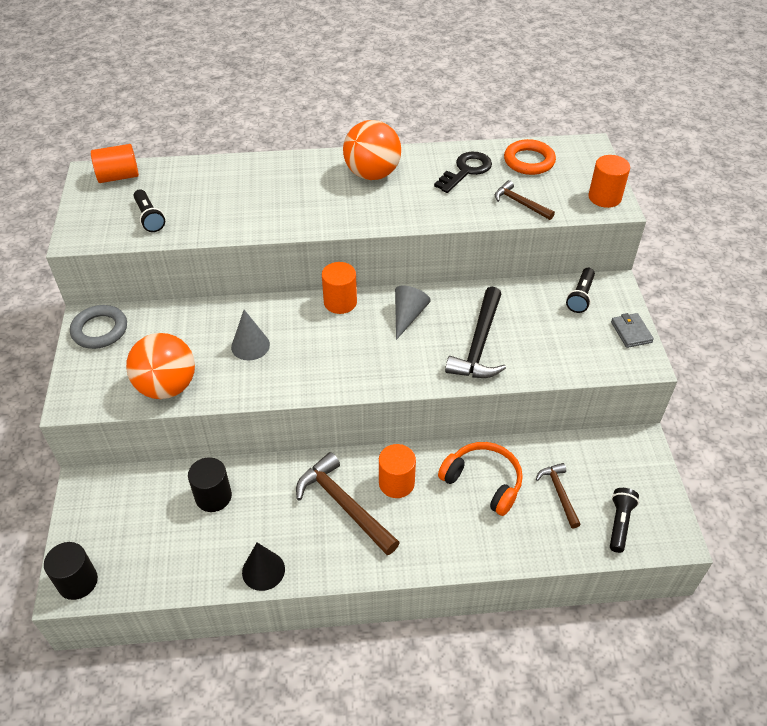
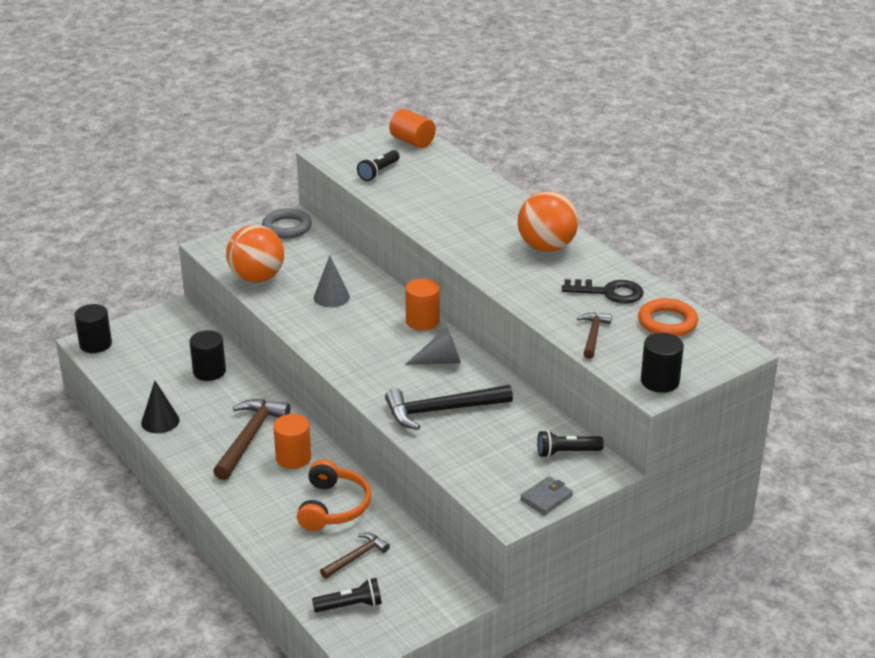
camera: 60 degrees right, 15 degrees down
(604, 197) = (659, 381): orange cylinder -> black cylinder

